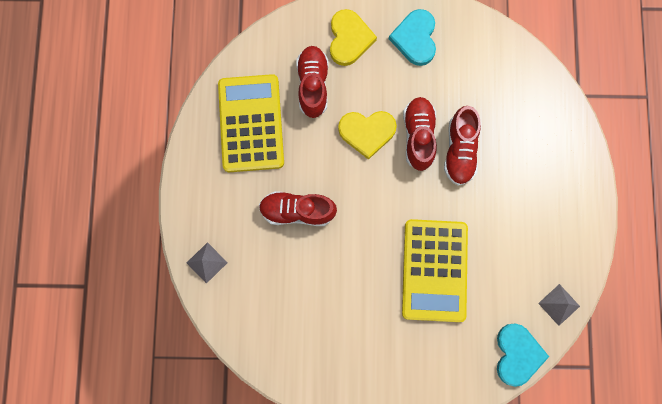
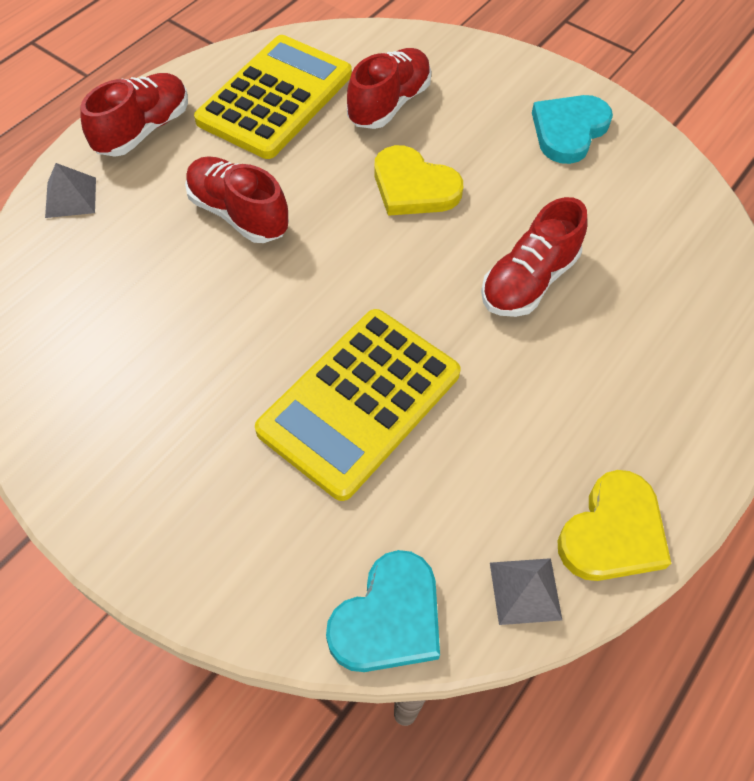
camera: 35 degrees right, 20 degrees down
(349, 39) = (479, 87): yellow heart -> yellow heart (613, 532)
(418, 136) = (482, 230): red shoe -> red shoe (143, 130)

